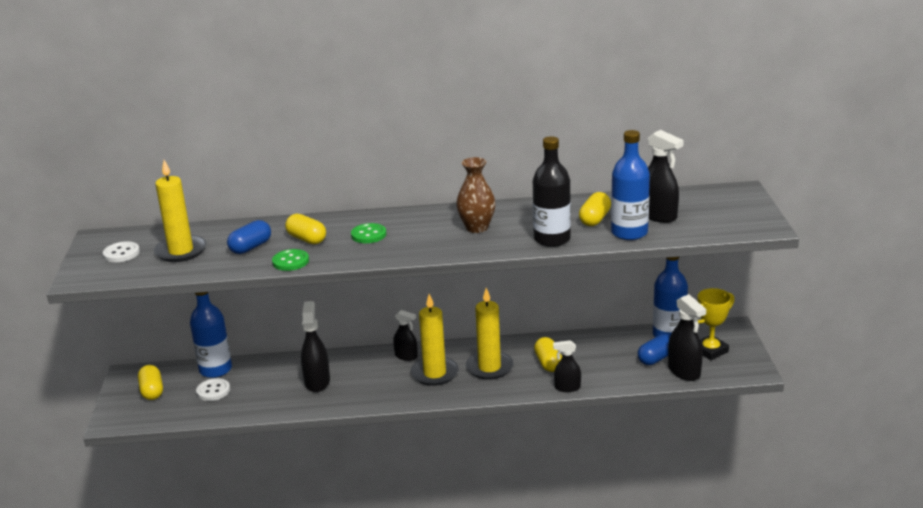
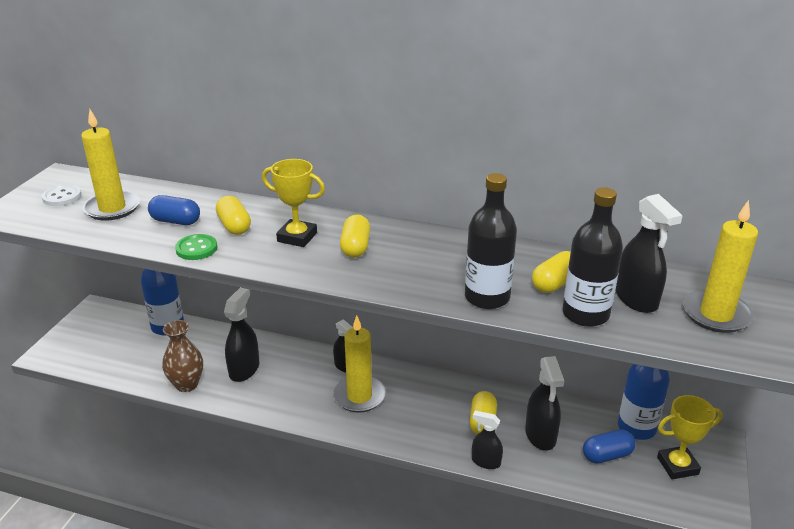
camera: 20 degrees right, 5 degrees up
(152, 391) = (100, 333): yellow capsule -> yellow capsule (355, 247)
(213, 391) = (149, 349): white button -> none
(250, 247) = (176, 221): blue capsule -> blue capsule turned 45 degrees clockwise
(368, 235) = (297, 237): green button -> yellow trophy
(477, 228) = (414, 259): brown vase -> brown vase (187, 384)
(489, 367) = (418, 407): yellow candle -> yellow candle (716, 314)
(629, 233) = (585, 314): blue bottle -> black bottle
(684, 371) = (632, 485): black spray bottle -> black spray bottle (540, 435)

